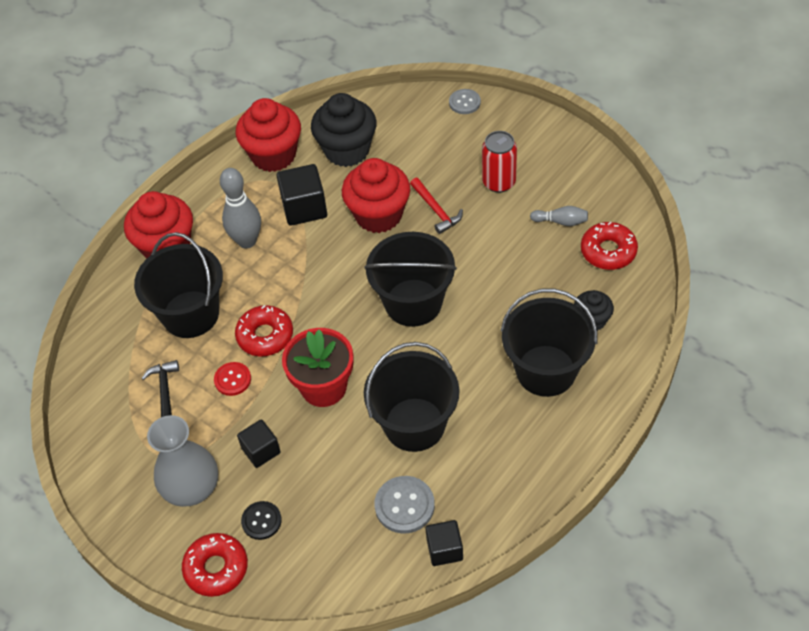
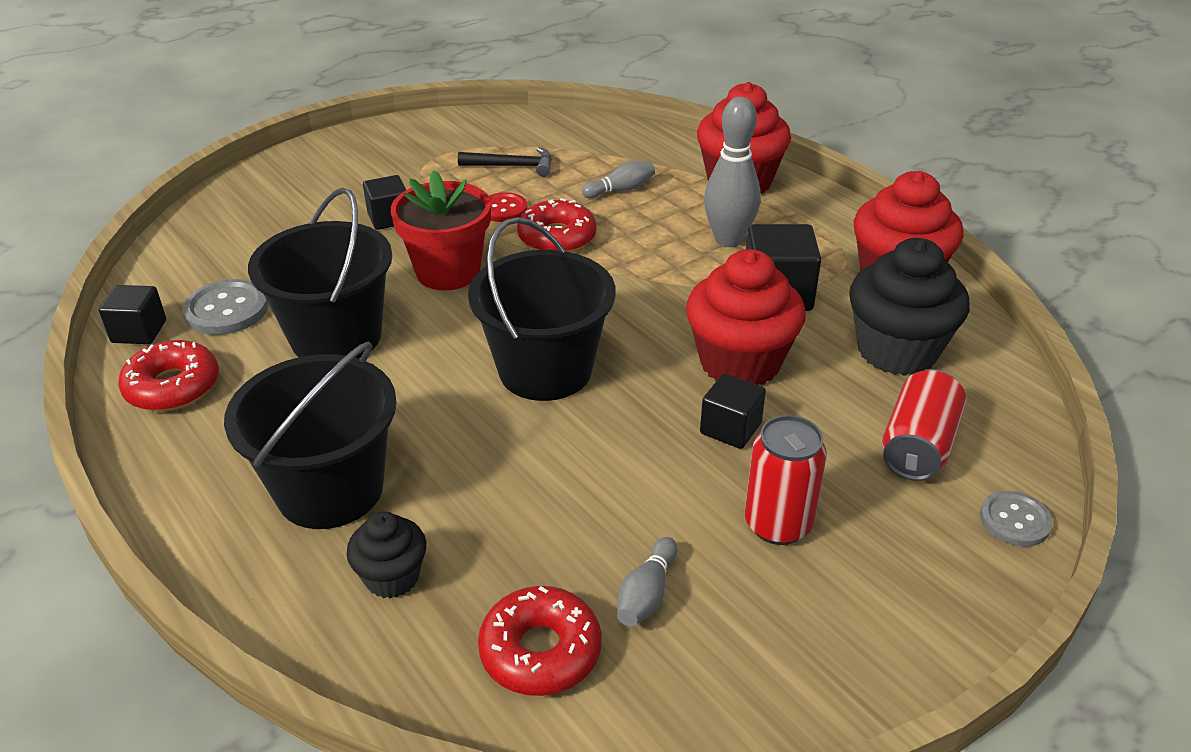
camera: 100 degrees right, 15 degrees down
(190, 314) = (621, 190): black bucket -> grey bowling pin
(192, 488) = (376, 173): grey vase -> none
(216, 568) = (268, 179): red donut -> red donut (173, 387)
(261, 521) = (298, 210): black button -> none
(424, 137) = (918, 446): none -> red can
(436, 210) = (730, 428): red hammer -> black cube

